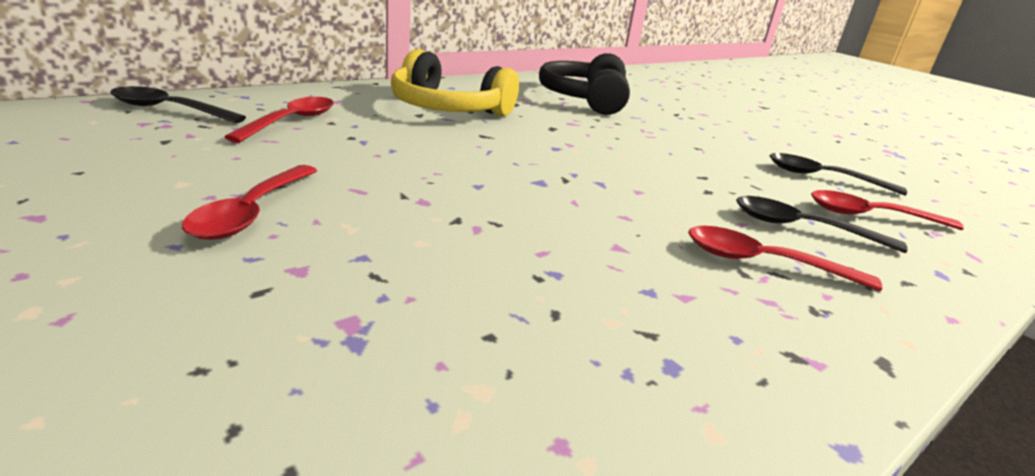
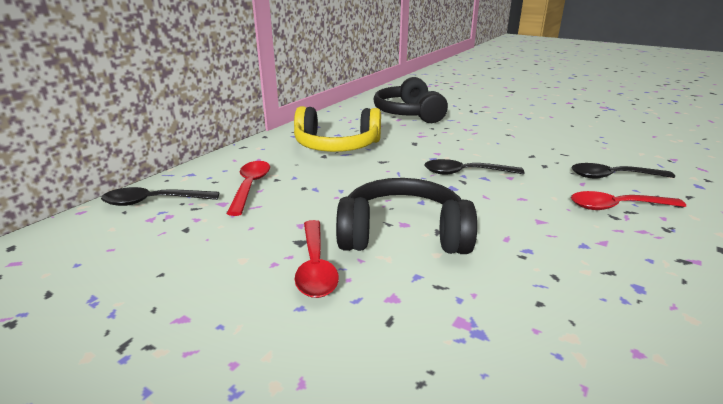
camera: 15 degrees left, 0 degrees up
(406, 211) = (403, 235): none -> black headphones
(822, 177) = (590, 137): black spoon -> black spoon (465, 173)
(870, 216) = (636, 157): red spoon -> none

